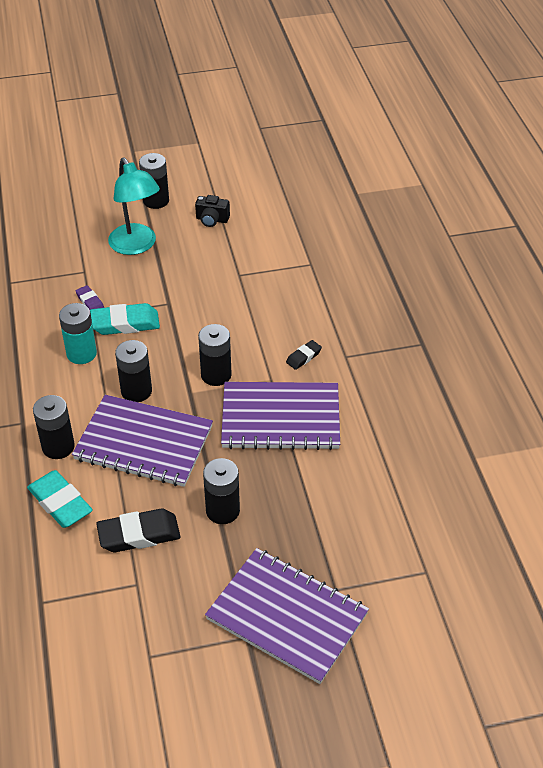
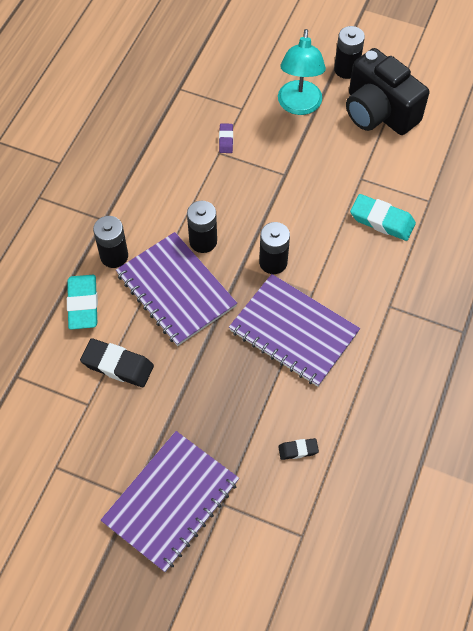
camera: 35 degrees right, 15 degrees up
(81, 353) = (187, 184): turquoise battery -> none
(125, 324) = (238, 175): turquoise eraser -> turquoise eraser (382, 220)
(212, 220) = (378, 112): black camera -> black camera, size x2.41
(222, 510) = (190, 384): black battery -> none
(287, 616) = (171, 501): purple notebook -> purple notebook turned 60 degrees clockwise
(303, 357) = (354, 286): black eraser -> black eraser (298, 450)

